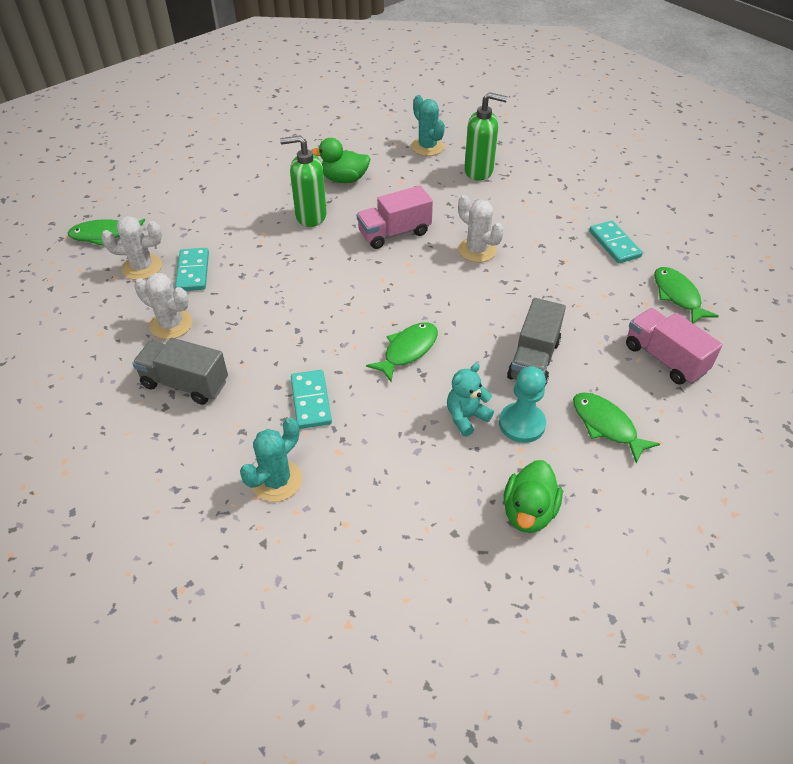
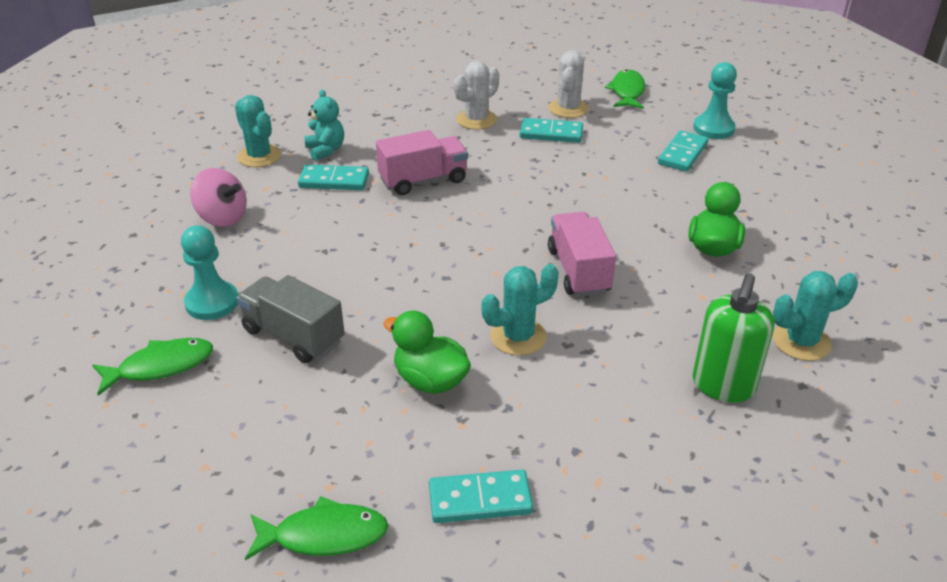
camera: 105 degrees right, 10 degrees down
(172, 185) = (713, 128): none -> turquoise pawn
(185, 383) = (396, 123): grey truck -> none
(217, 198) = (682, 154): none -> turquoise domino
(310, 216) = (632, 212): green soap dispenser -> none
(401, 467) = (222, 218): none -> pink spinning top
(408, 350) = (364, 246): green fish -> none
(466, 417) = (249, 267): turquoise teddy bear -> turquoise teddy bear (325, 150)
(477, 250) = (518, 337): white cactus -> turquoise cactus
(528, 512) = (113, 280): green duck -> green duck (430, 380)
(664, 359) = (216, 463): pink truck -> pink truck (423, 180)

